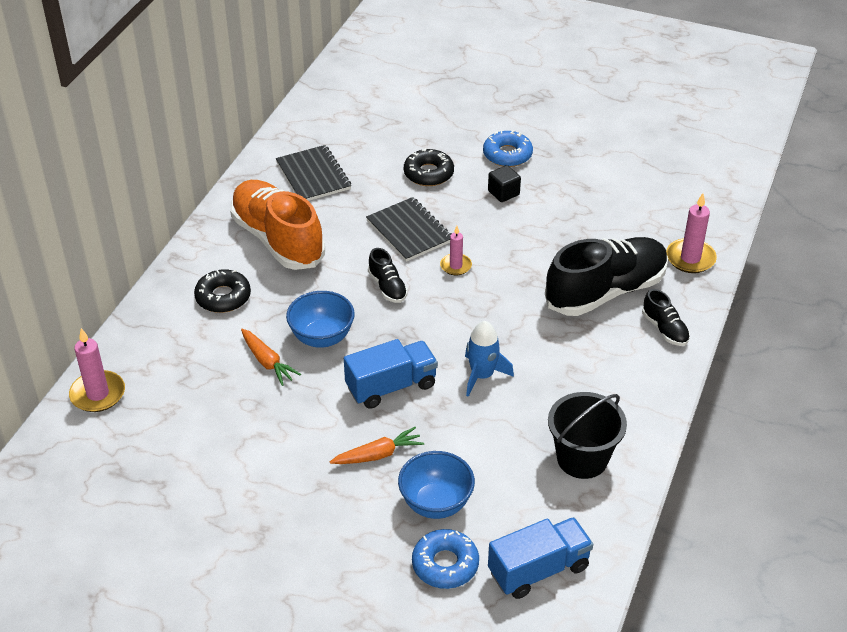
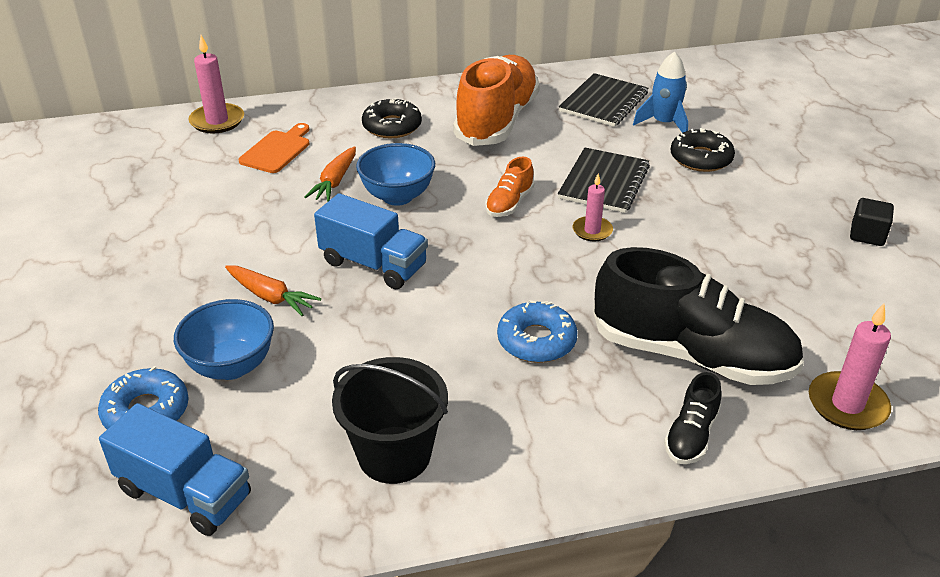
camera: 55 degrees right, 5 degrees down
(186, 375) = (277, 150): none -> orange cutting board
(387, 287) = (509, 203): black shoe -> orange shoe
(482, 375) = (451, 318): blue rocket -> blue rocket (664, 123)
(503, 193) = (743, 214): black cube -> black cube (867, 235)
(507, 155) = (804, 192): blue donut -> blue donut (536, 340)

